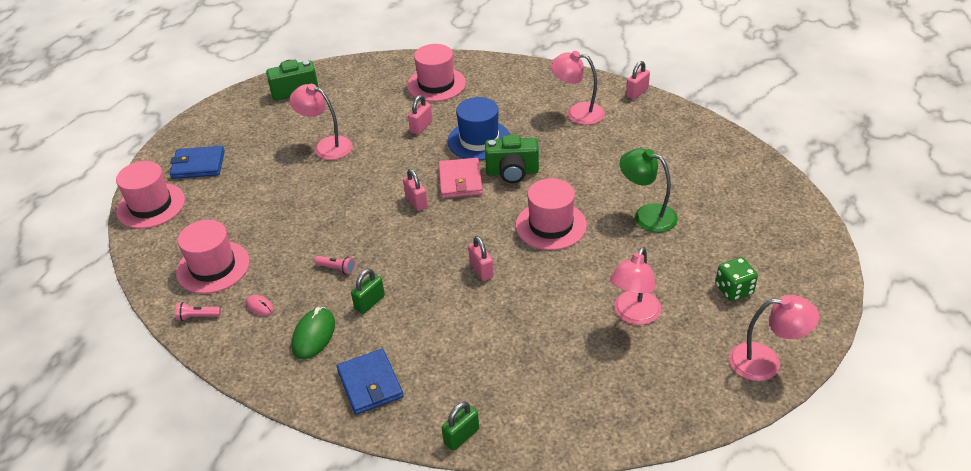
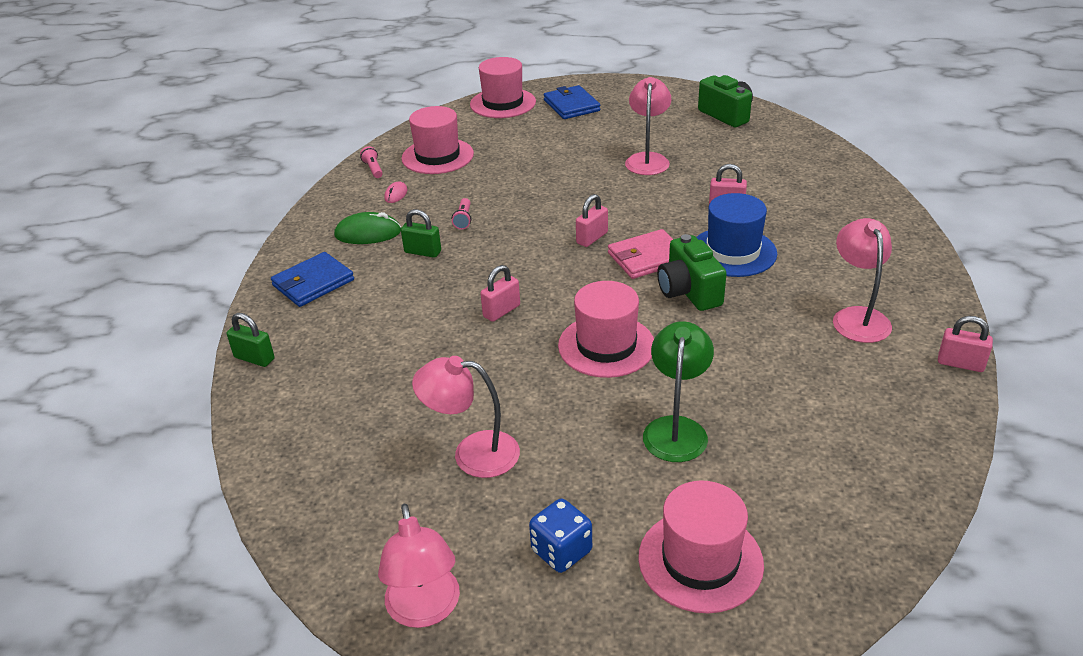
camera: 70 degrees right, 5 degrees down
(436, 84) = (817, 194): pink hat -> pink hat (700, 560)
(734, 290) = (561, 551): green dice -> blue dice

